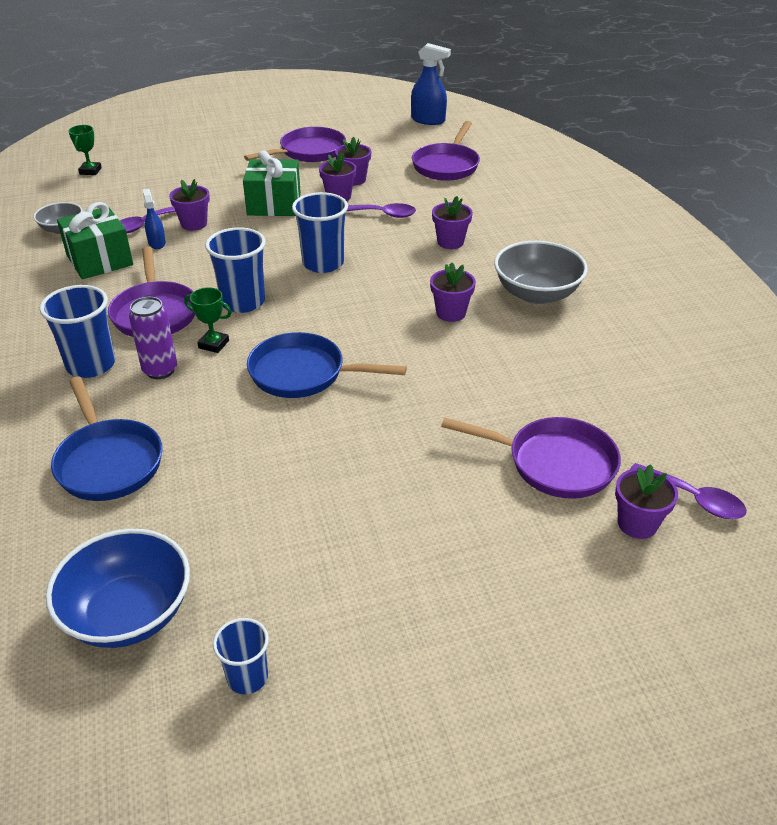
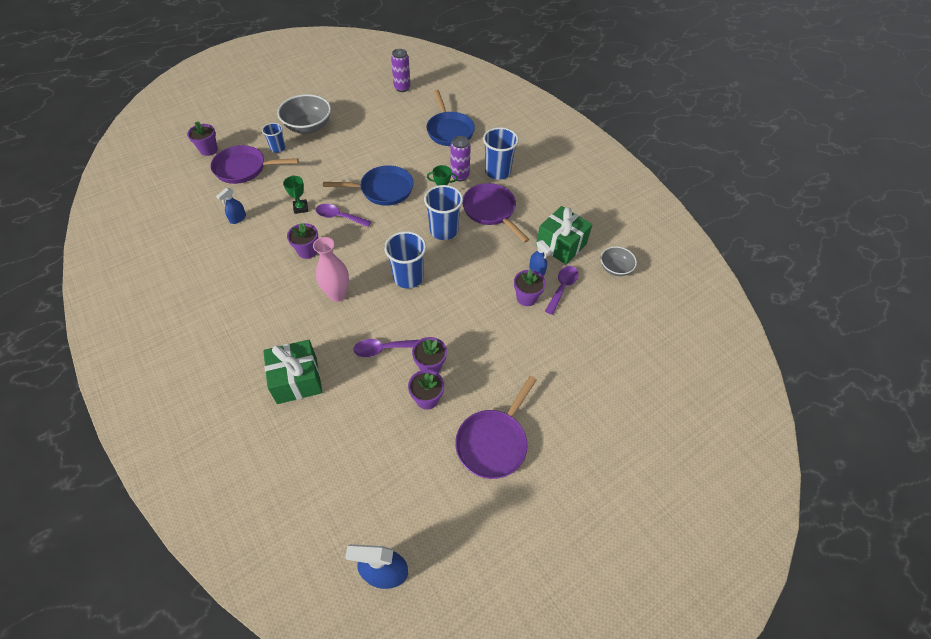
camera: 160 degrees right, 15 degrees up
(90, 171) = (667, 348): green trophy -> green trophy (301, 208)
(108, 462) = (449, 130): blue pan -> blue pan turned 150 degrees counterclockwise
(128, 613) = (402, 88): blue bowl -> purple can
(247, 677) = (352, 81): blue cup -> blue cup (278, 148)
(274, 204) = (480, 339): green gift -> green gift (297, 380)
(420, 263) = (337, 294): none -> pink vase
(446, 165) = (341, 454): purple pan -> none
(450, 242) = (318, 325): purple flower pot -> none
(536, 294) = (249, 282): grey bowl -> grey bowl (308, 127)
(559, 375) = (238, 218): none -> blue spray bottle
(694, 499) = (179, 165): purple spoon -> purple spoon (339, 217)

